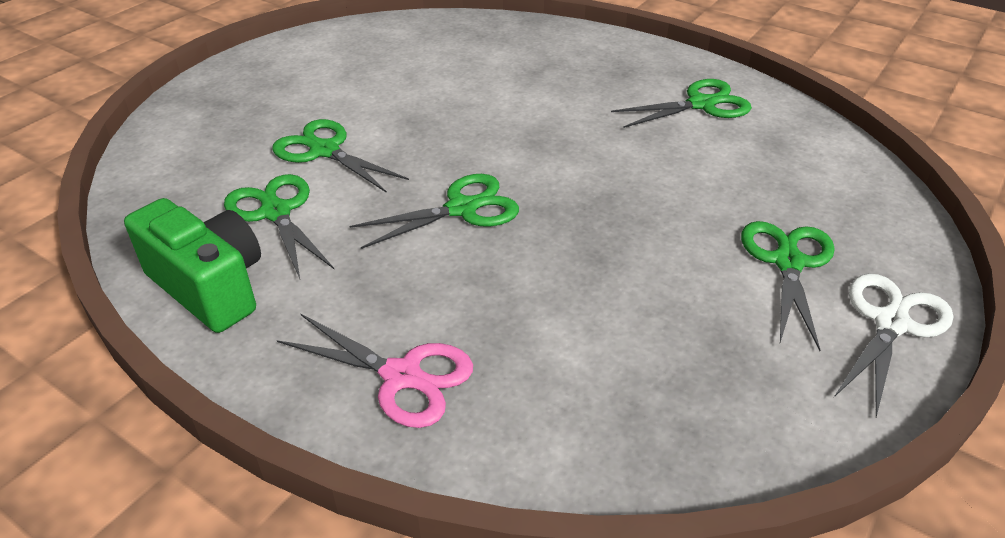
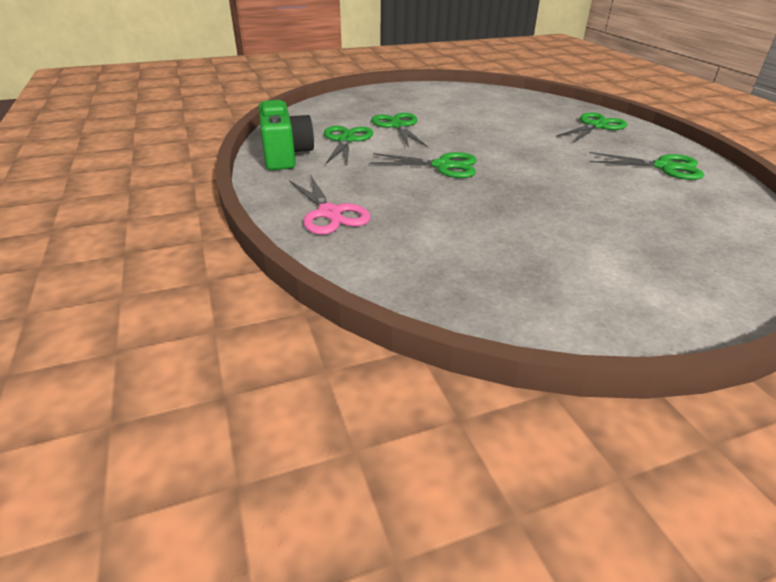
camera: 35 degrees right, 5 degrees down
(788, 262) = (634, 253): green scissors -> green scissors (596, 126)
(891, 323) = (683, 309): white scissors -> none

